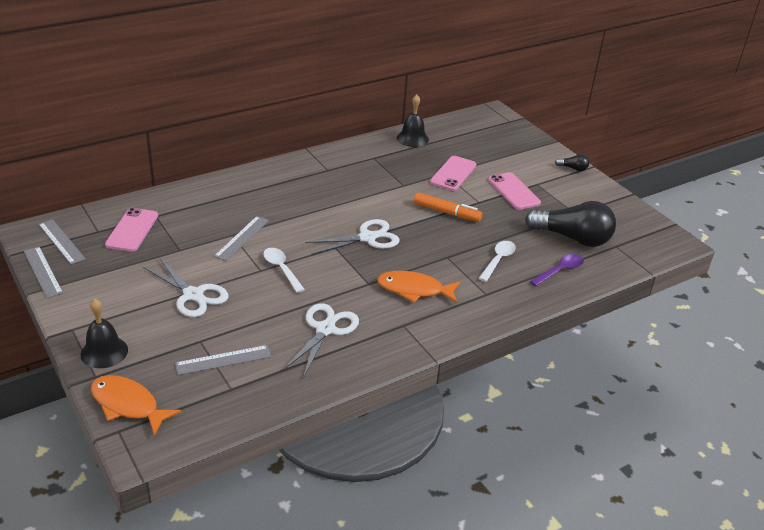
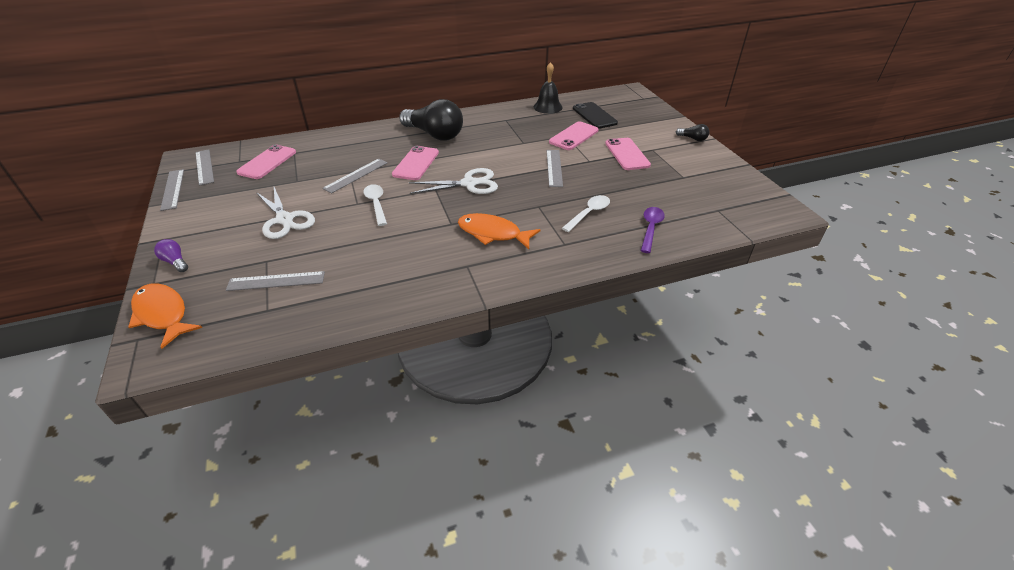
camera: 15 degrees right, 5 degrees up
(104, 352) = (175, 262): black bell -> purple light bulb
(300, 219) = (416, 163): none -> pink phone
(325, 329) = (388, 262): white scissors -> none
(446, 212) = (554, 168): orange marker -> grey ruler
(466, 147) = (594, 116): none -> black phone
(560, 271) = (650, 228): purple spoon -> purple spoon turned 45 degrees counterclockwise
(572, 238) = (673, 199): black light bulb -> black light bulb (434, 135)

